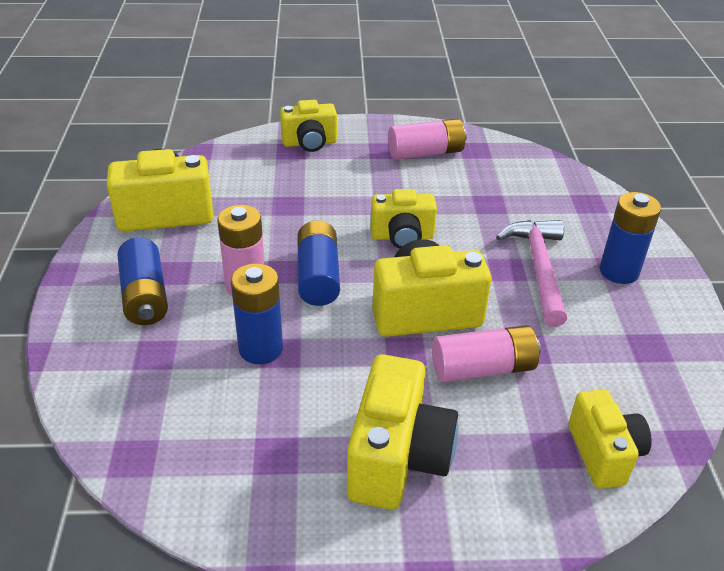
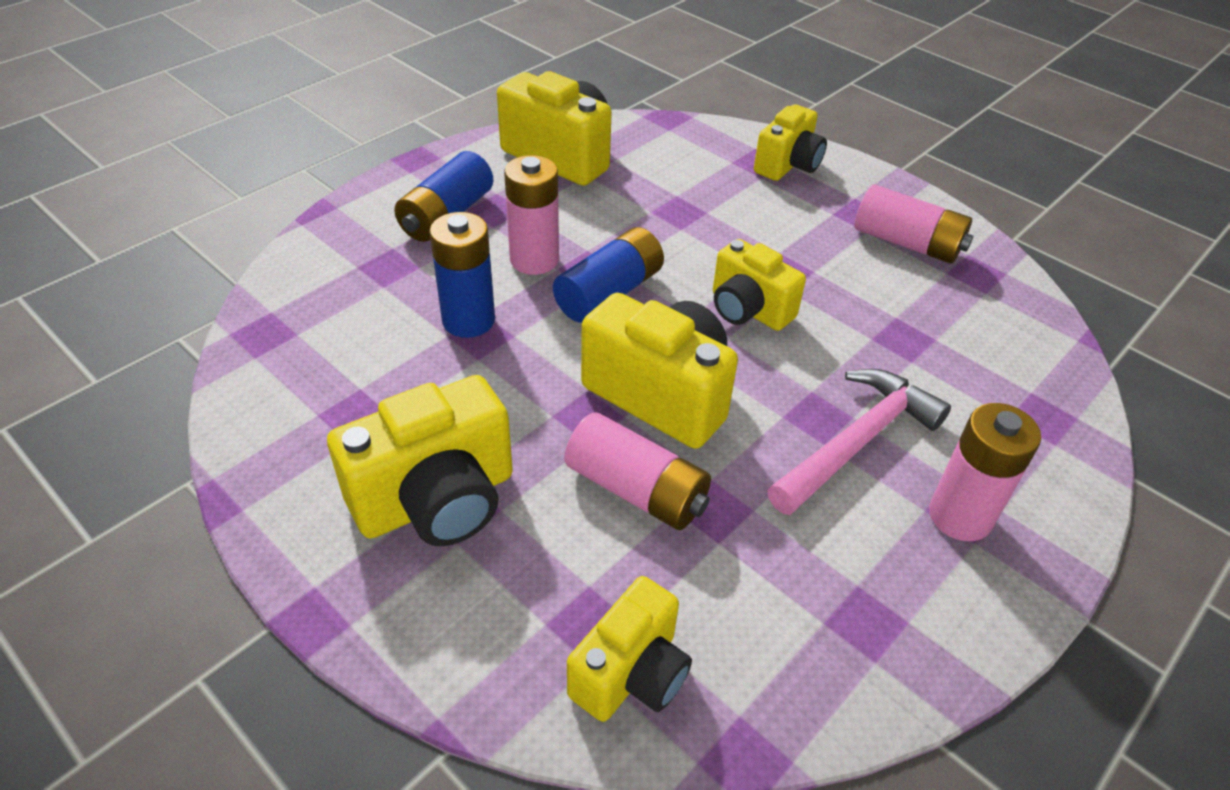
camera: 45 degrees right, 5 degrees up
(309, 143) = (788, 165): yellow camera -> yellow camera turned 90 degrees counterclockwise
(619, 271) = (960, 516): blue battery -> pink battery

